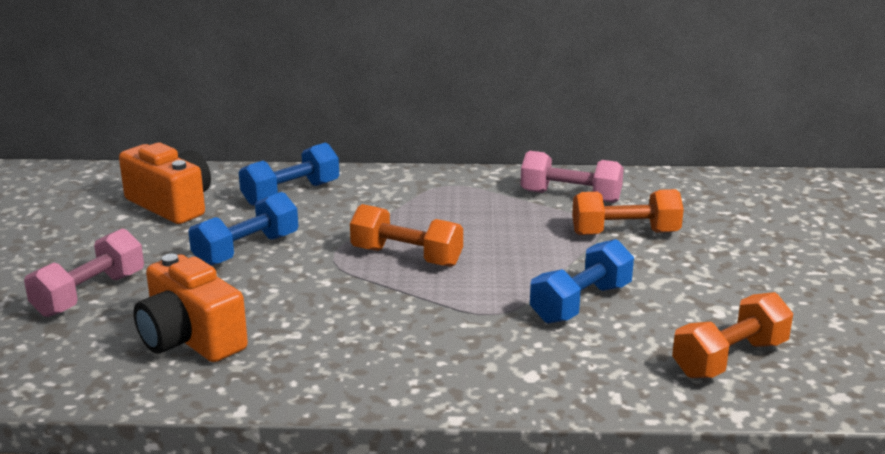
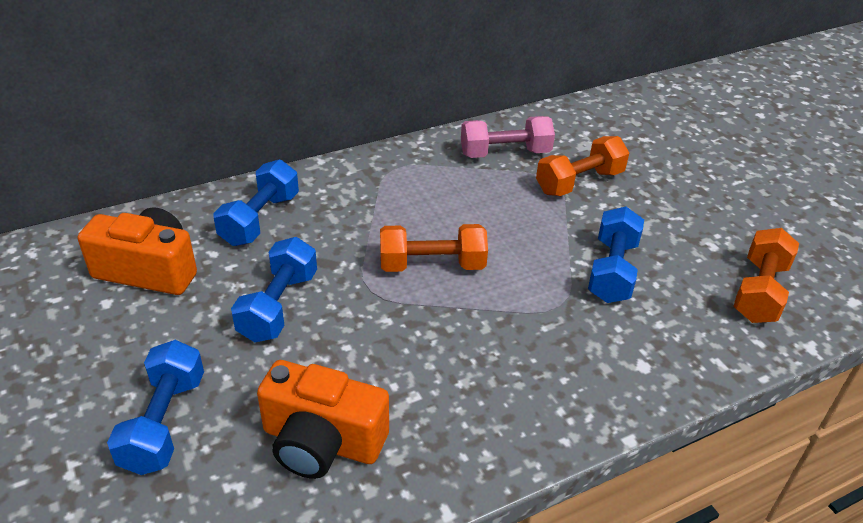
camera: 30 degrees left, 15 degrees up
(89, 294) = (164, 423): pink dumbbell -> blue dumbbell

